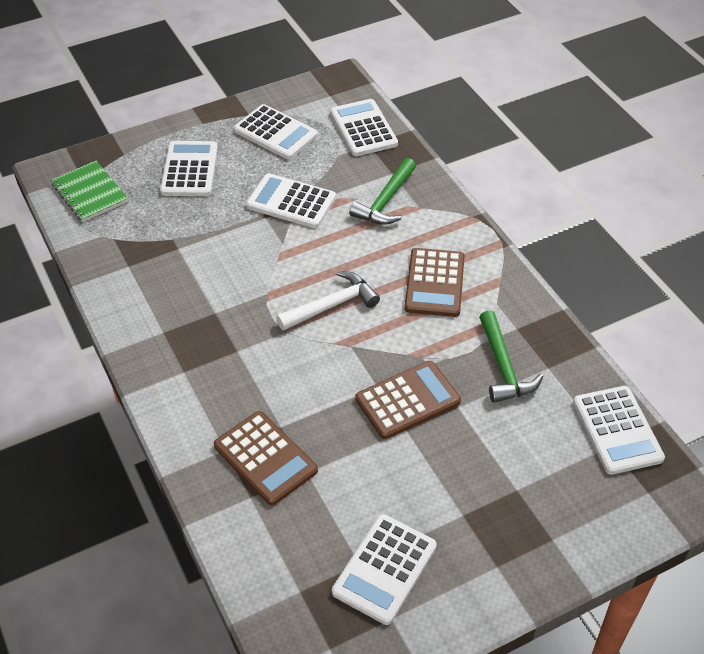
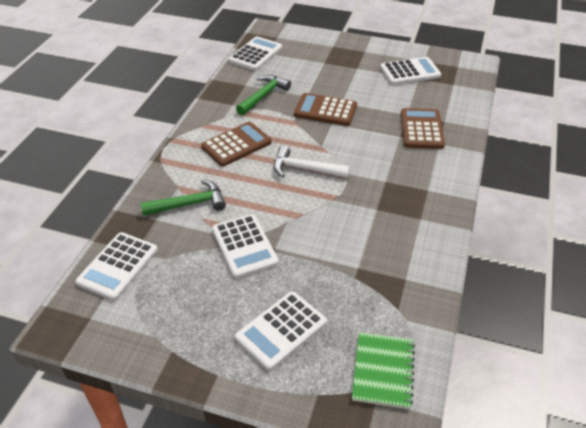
camera: 135 degrees left, 5 degrees down
(276, 133) = (178, 313): white calculator -> none

